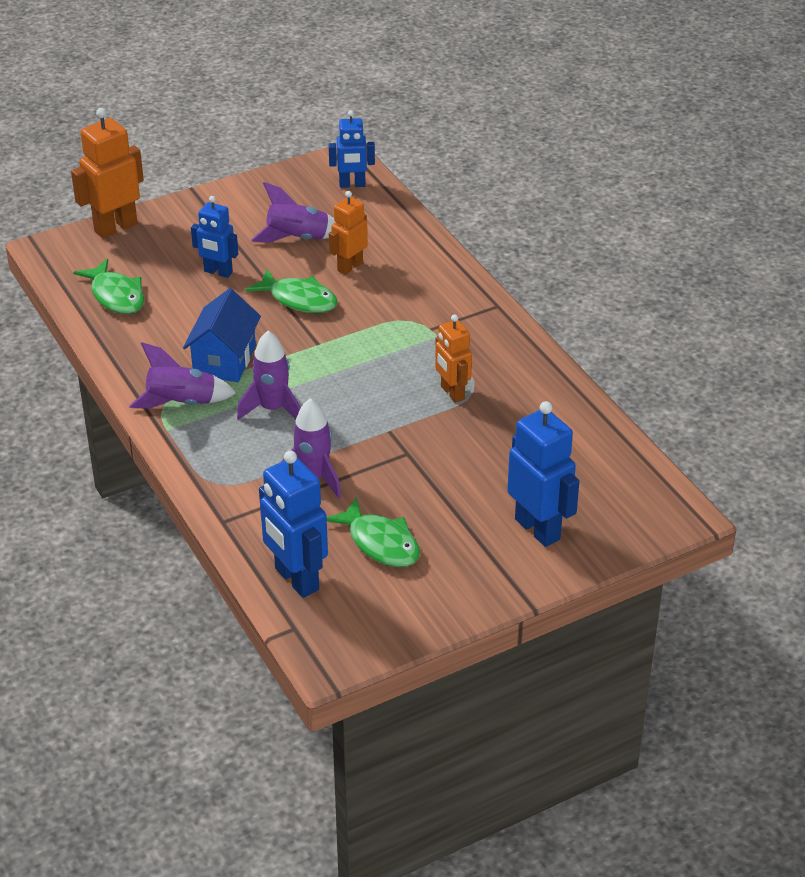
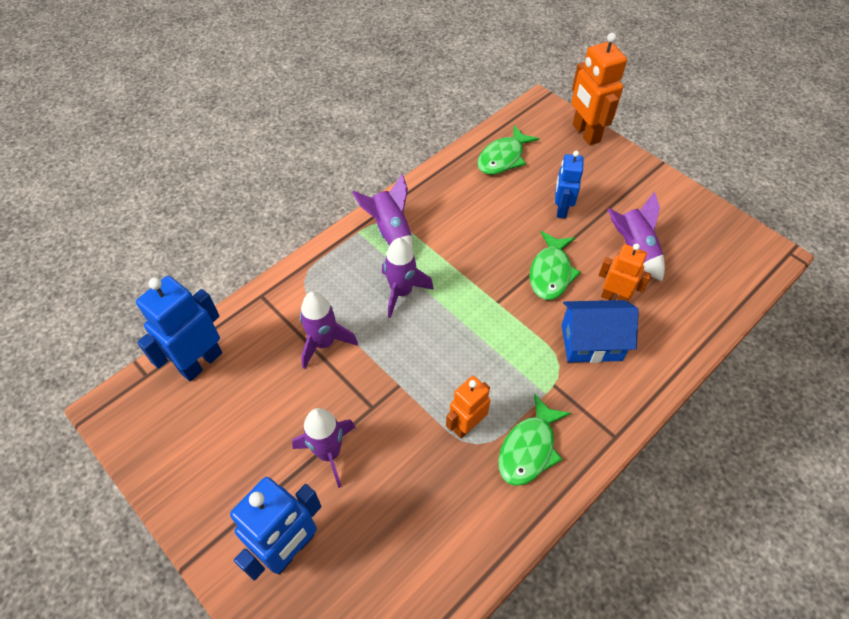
camera: 75 degrees right, 15 degrees up
(115, 227) = (585, 133): orange robot -> orange robot turned 150 degrees counterclockwise
(224, 360) = (451, 244): blue house -> blue house (591, 342)
(352, 185) = (737, 269): blue robot -> none
(380, 543) = (252, 413): green fish -> green fish (529, 448)
(447, 490) = (329, 453): none -> purple rocket

